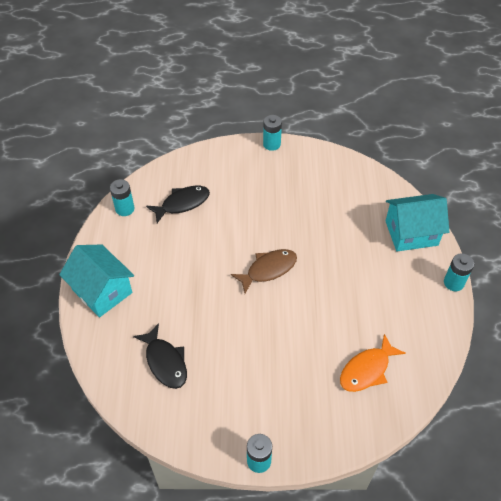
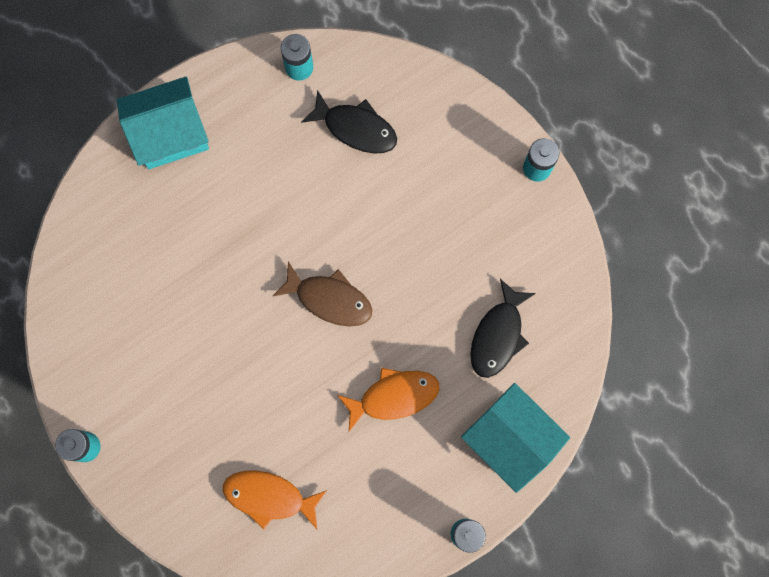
camera: 55 degrees right, 25 degrees up
(102, 291) = (170, 133): turquoise house -> turquoise house turned 60 degrees clockwise
(165, 362) = (131, 270): black fish -> black fish (498, 335)
(349, 271) = (393, 396): none -> orange fish

